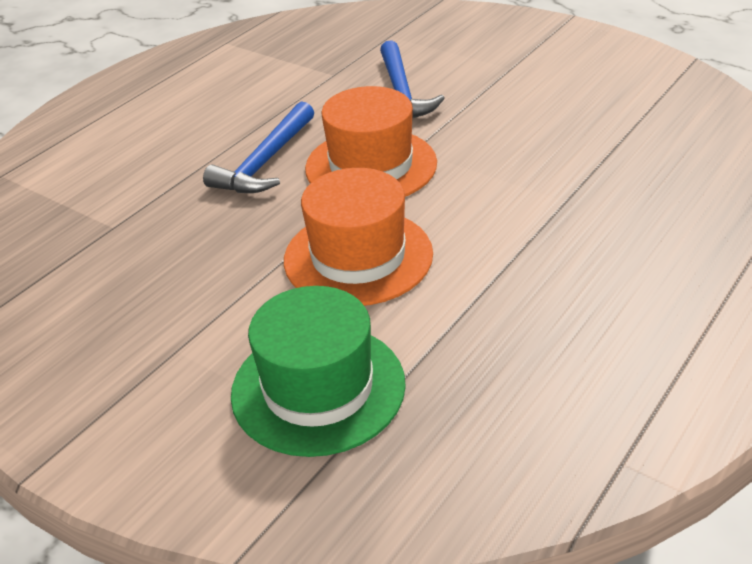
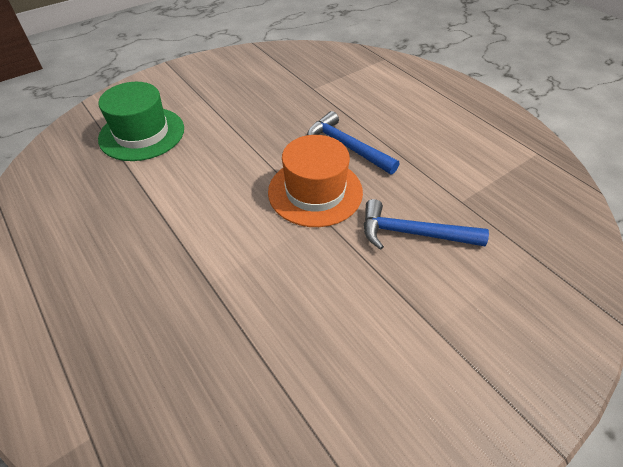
camera: 105 degrees right, 10 degrees up
(358, 257) = (224, 165): orange hat -> none

